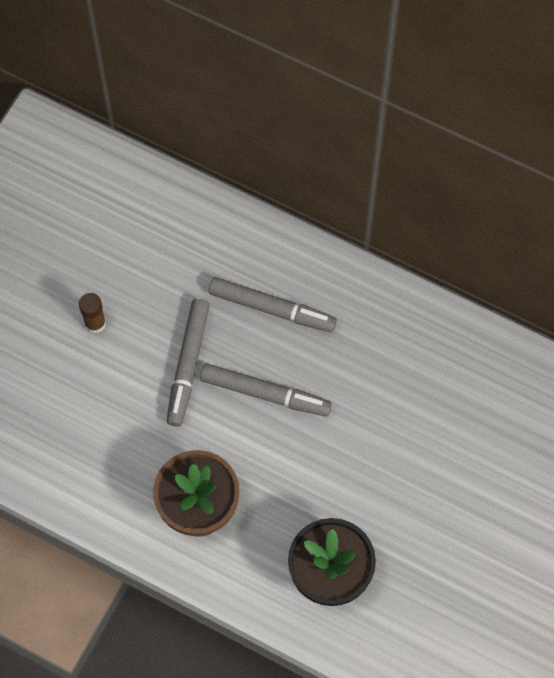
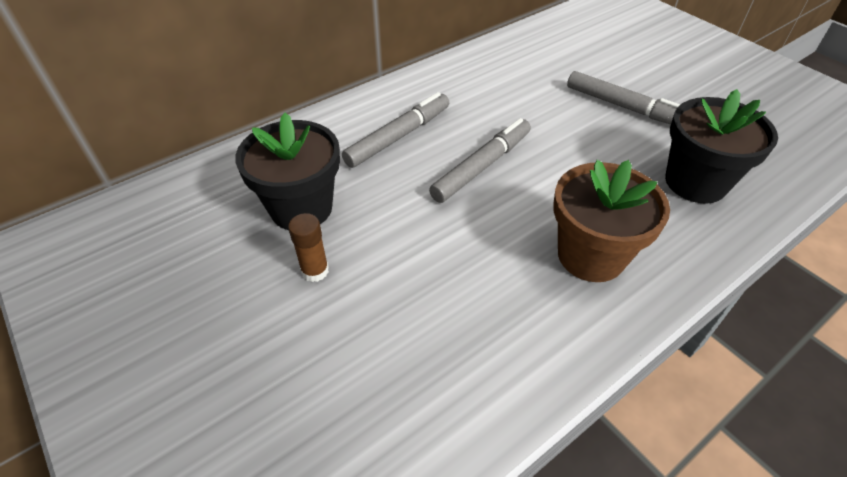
camera: 65 degrees left, 20 degrees down
(150, 279) = (301, 208): none -> black flower pot
(188, 365) = (417, 210): grey marker -> grey marker (625, 107)

